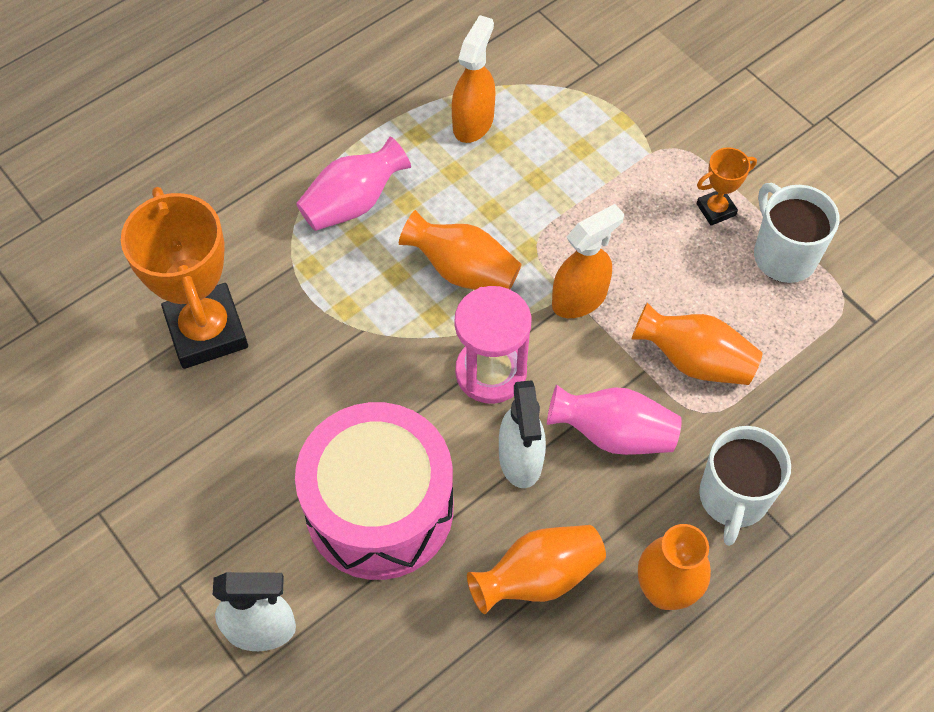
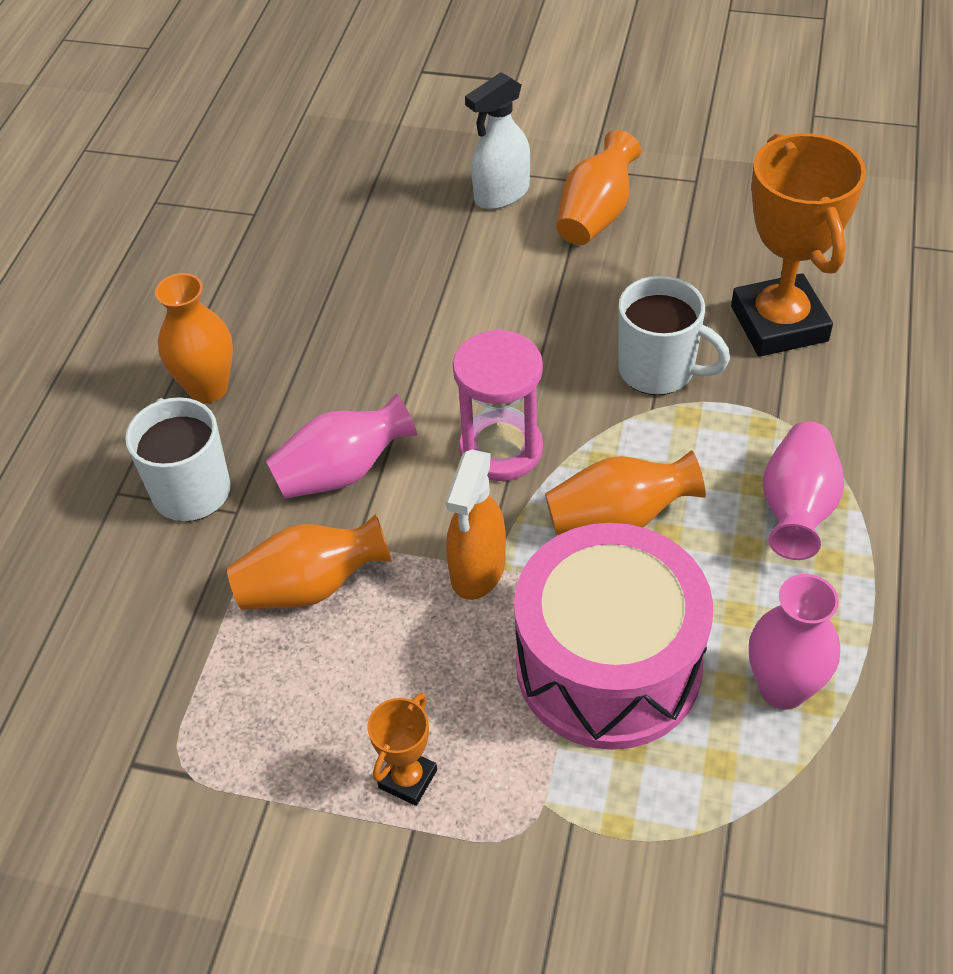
camera: 145 degrees right, 10 degrees down
(206, 331) = (779, 324): orange trophy -> orange trophy turned 45 degrees clockwise
(379, 508) = (493, 302): pink drum -> pink drum (608, 665)
(473, 122) = (783, 688): orange spray bottle -> pink vase
(520, 459) = (409, 402): white spray bottle -> none
(538, 577) = (322, 336): orange vase -> orange vase (596, 215)
(783, 255) = (288, 775): white mug -> white mug (659, 370)

